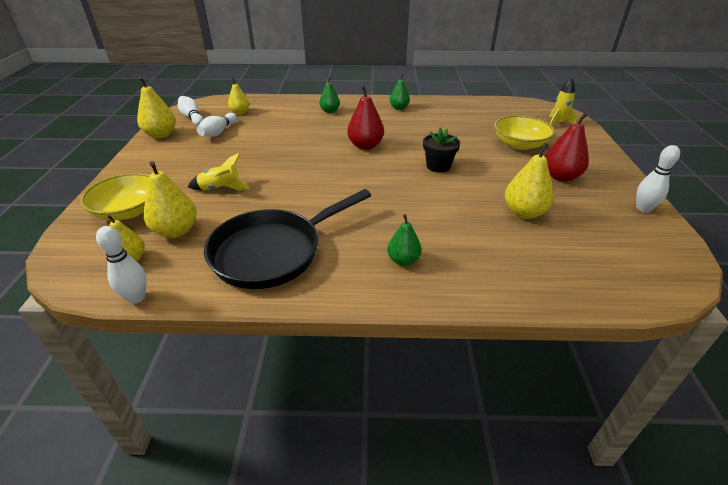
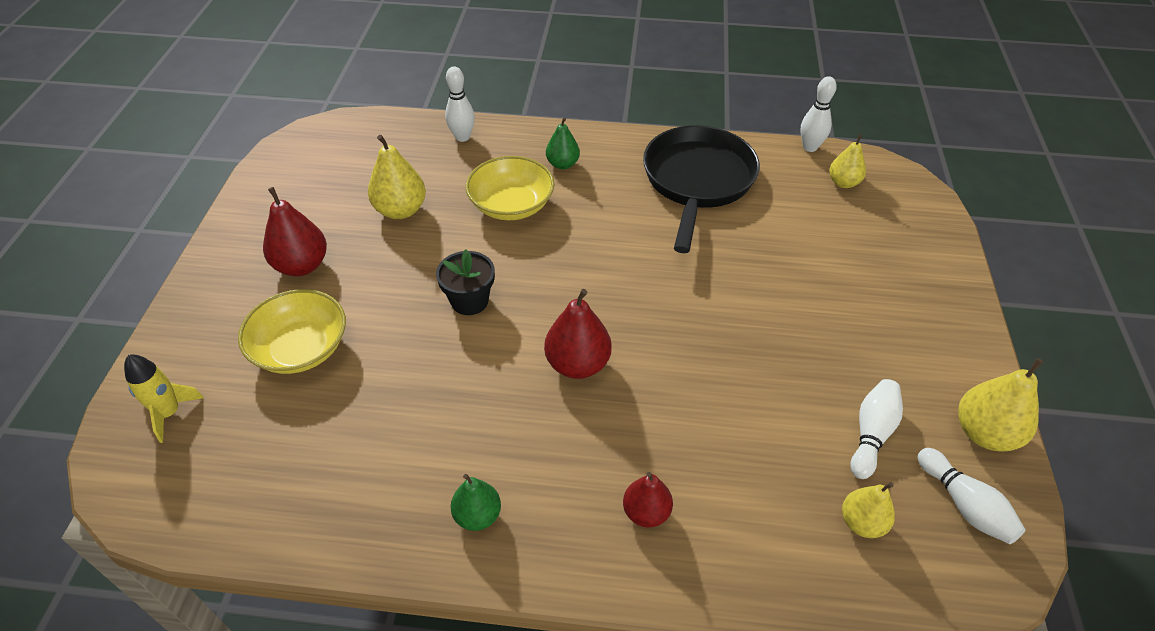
camera: 175 degrees left, 10 degrees up
(129, 211) = (896, 245): yellow bowl -> yellow bowl (511, 205)
(176, 231) = (816, 212): yellow pear -> none
(220, 188) = (795, 276): yellow rocket -> none
(273, 252) = (697, 181): black pan -> black pan turned 45 degrees counterclockwise
(330, 111) = (646, 512): green pear -> red pear
(643, 209) = (253, 206): white bowling pin -> white bowling pin (462, 137)

